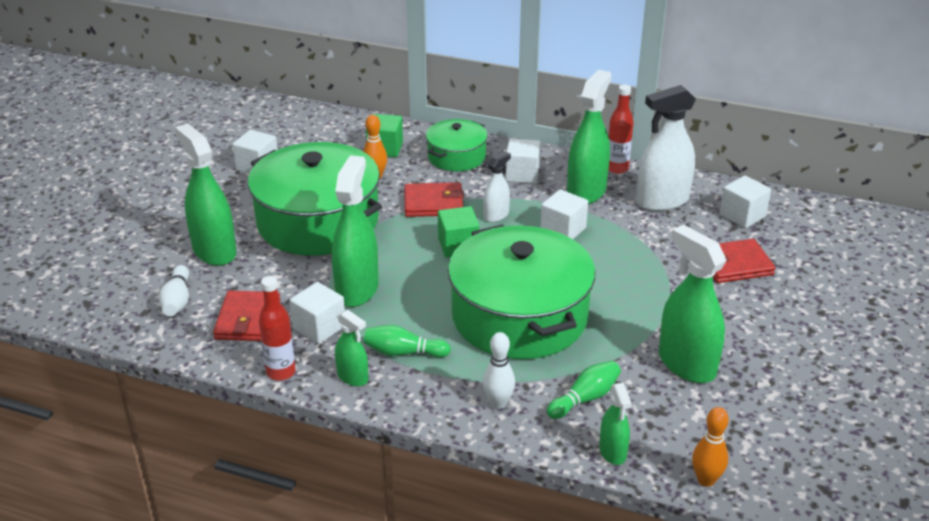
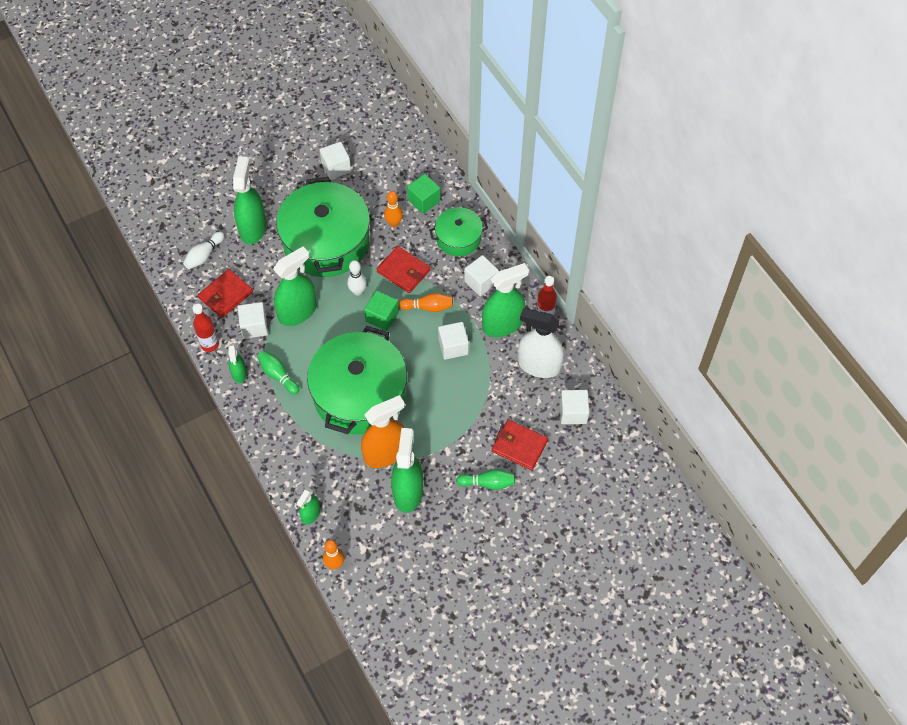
camera: 40 degrees right, 25 degrees up
(496, 215) = (428, 307): white spray bottle -> orange bowling pin
(498, 403) = (289, 443): white bowling pin -> white bowling pin (358, 291)
(585, 398) = (333, 473): green bowling pin -> green bowling pin (488, 483)
(616, 347) = (385, 453): none -> orange spray bottle

